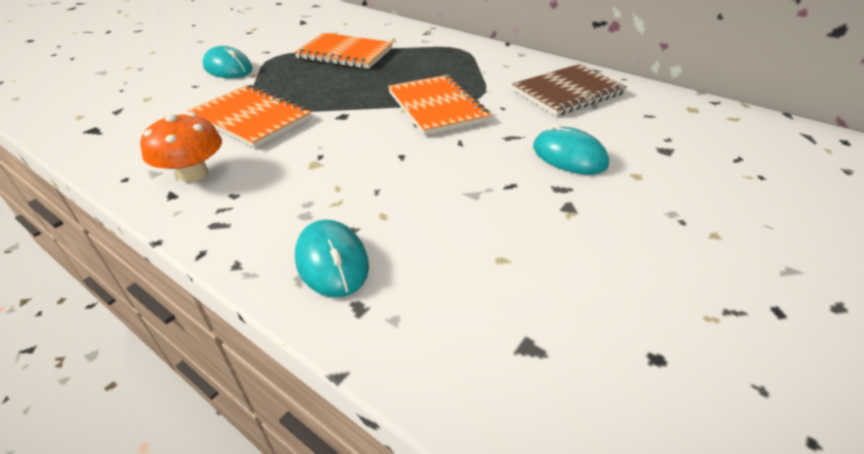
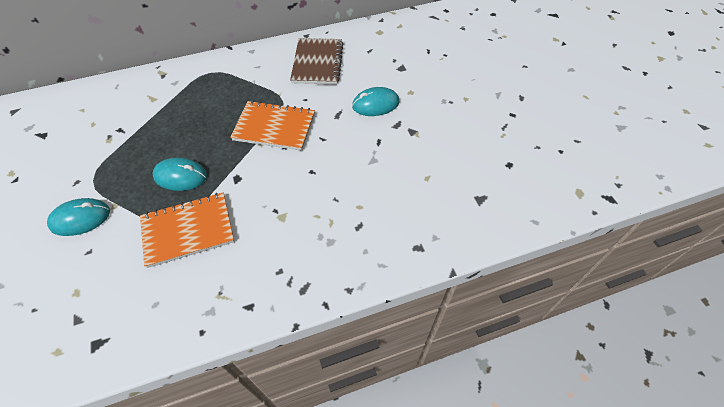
camera: 55 degrees left, 15 degrees up
(193, 173) = (234, 287): orange mushroom -> none
(332, 262) = (379, 245): turquoise mouse -> turquoise mouse (180, 176)
(345, 53) = (142, 135): orange notebook -> none

